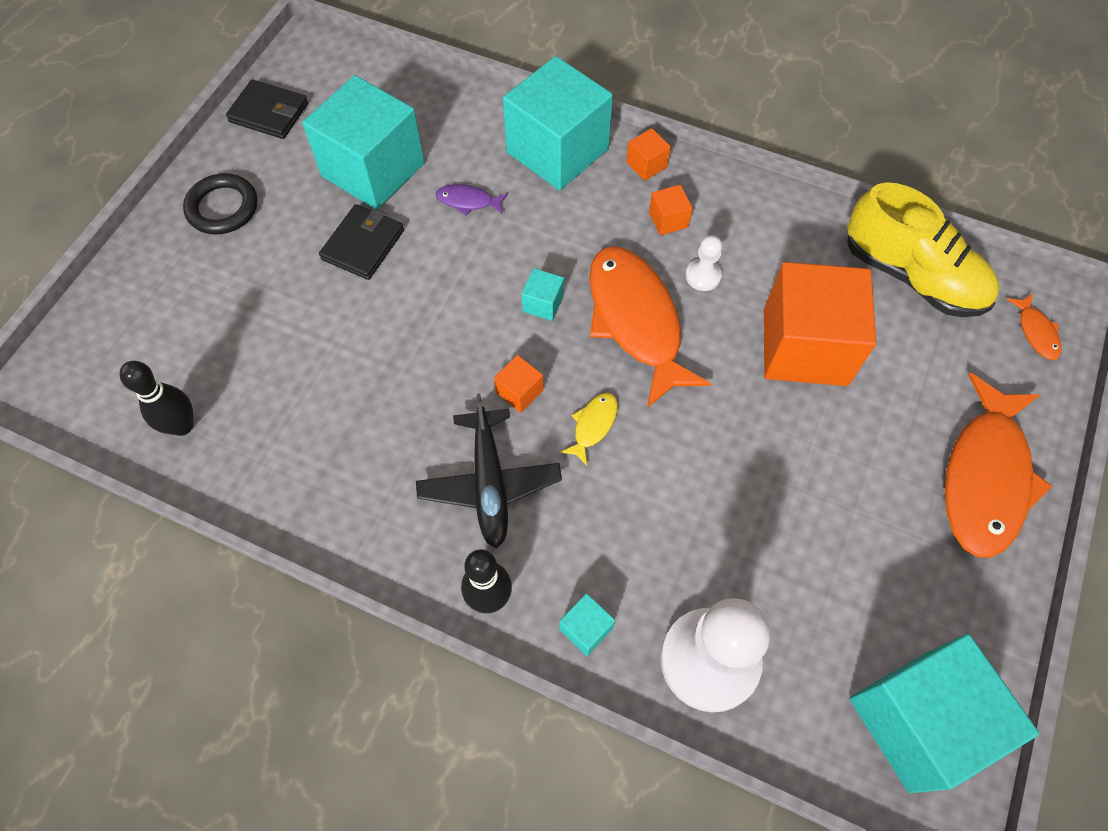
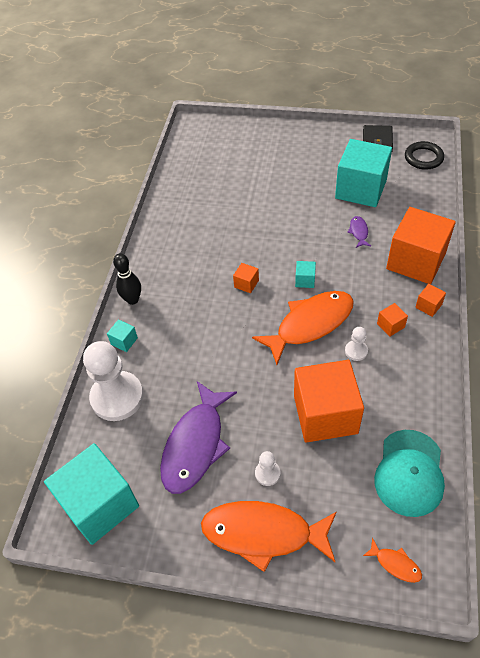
camera: 80 degrees right, 10 degrees down
(182, 426) = (189, 172): black bowling pin -> none
(223, 208) = (310, 145): black ring -> black ring (423, 158)
(363, 245) = (311, 199): black wallet -> none
(489, 484) = (191, 285): black plane -> none
(557, 151) = (416, 261): turquoise cube -> orange cube
(593, 425) = (236, 319): yellow fish -> none
(827, 542) = (196, 444): none -> purple fish
(892, 449) = (267, 473): none -> white pawn
(911, 276) = (409, 473): yellow shoe -> turquoise cap
(1036, 332) = (395, 564): orange fish -> orange fish turned 120 degrees counterclockwise

